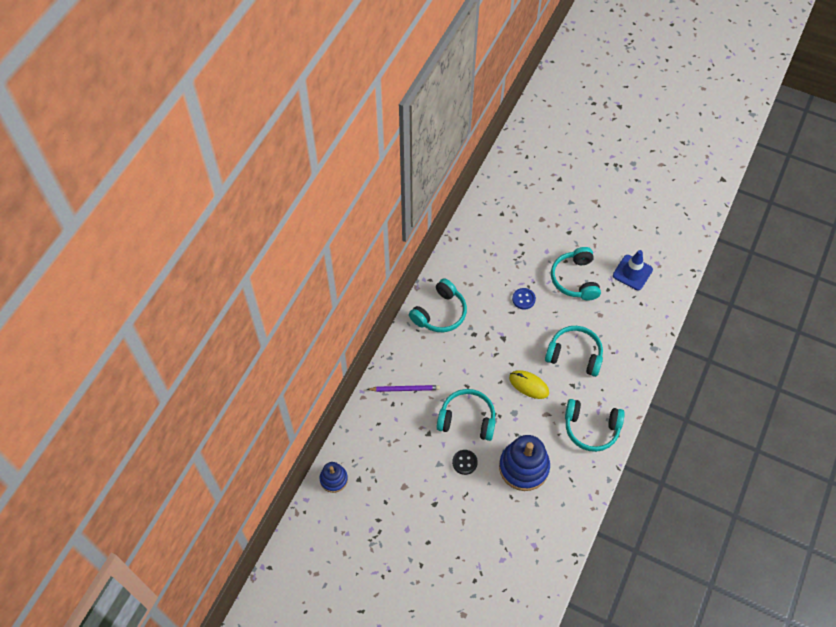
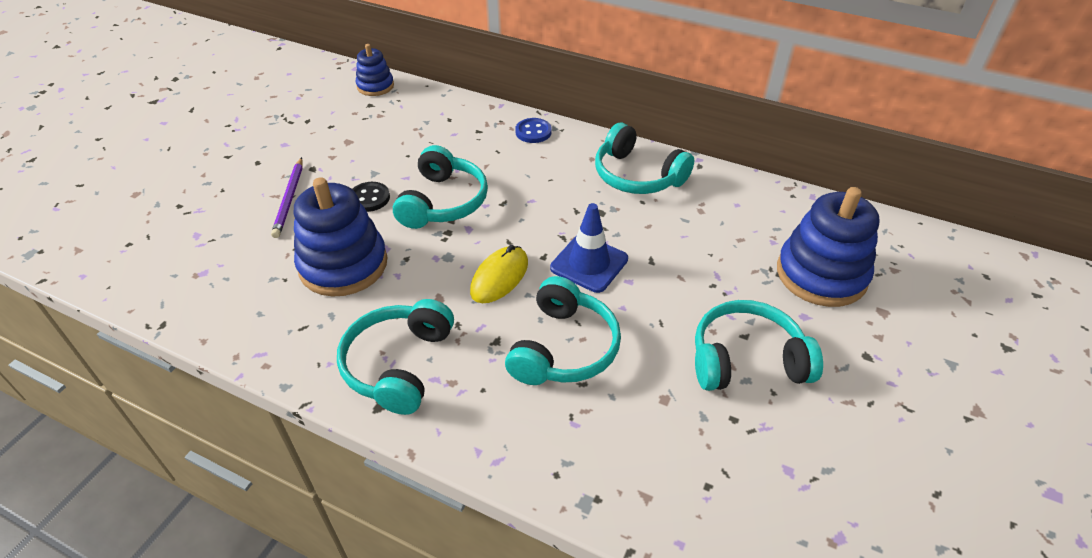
camera: 90 degrees right, 15 degrees down
(405, 389) = (501, 141): purple pencil -> purple pencil (289, 199)
(518, 238) = (821, 274): none -> blue stacking toy
(523, 299) = (682, 277): blue button -> blue button (533, 132)
(632, 272) = (793, 474): blue traffic cone -> blue traffic cone (589, 263)

